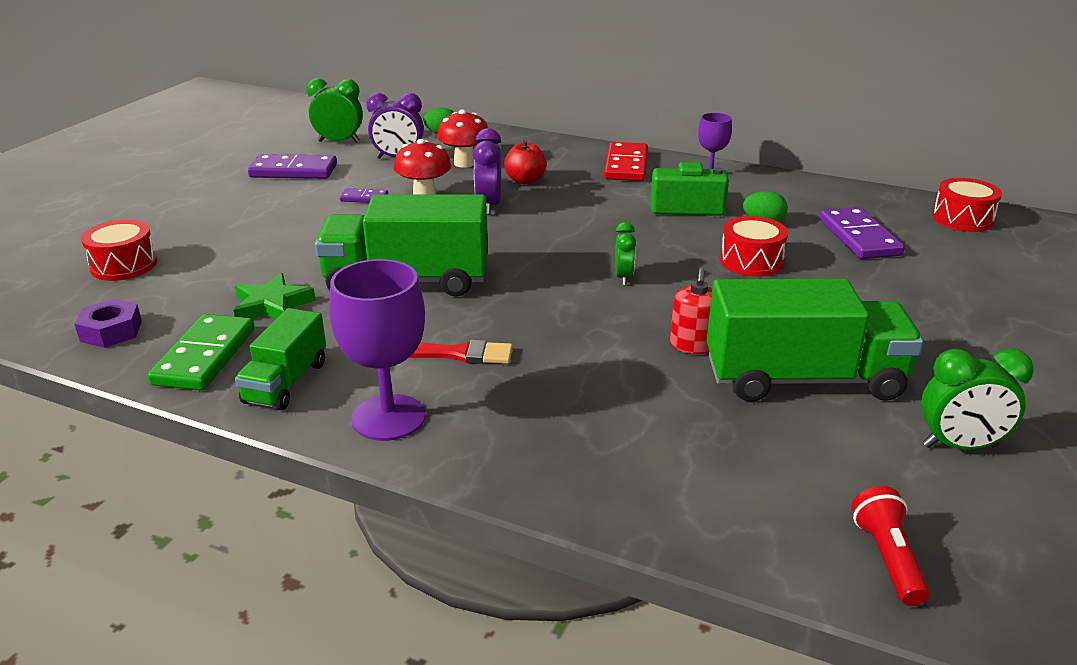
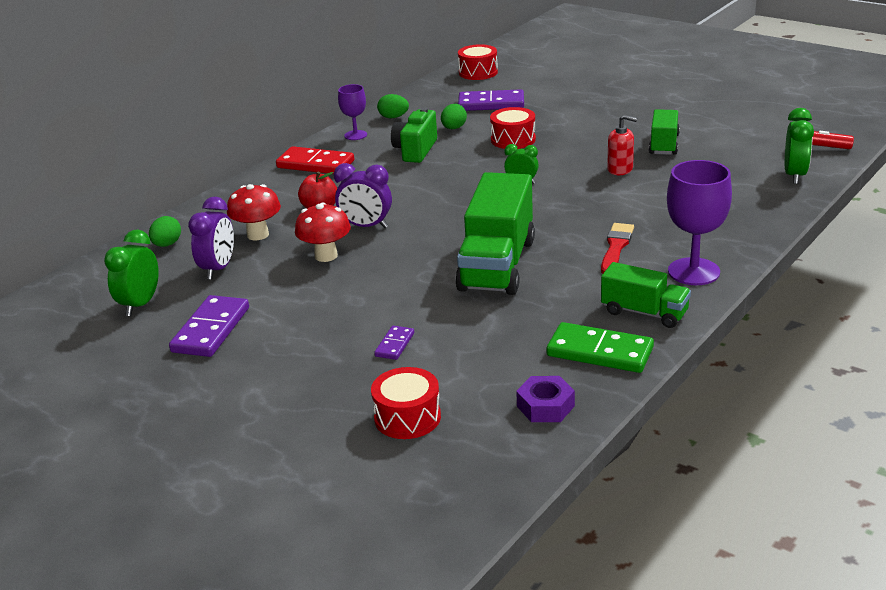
camera: 75 degrees left, 0 degrees up
(272, 305) = (520, 325): green star -> none
(364, 198) = (313, 286): purple domino -> purple domino (394, 345)
(773, 186) = (393, 117): none -> green egg
(803, 379) = (664, 144): green truck -> green truck, size x0.56
(959, 446) = (730, 119): green clock -> green clock (794, 176)

